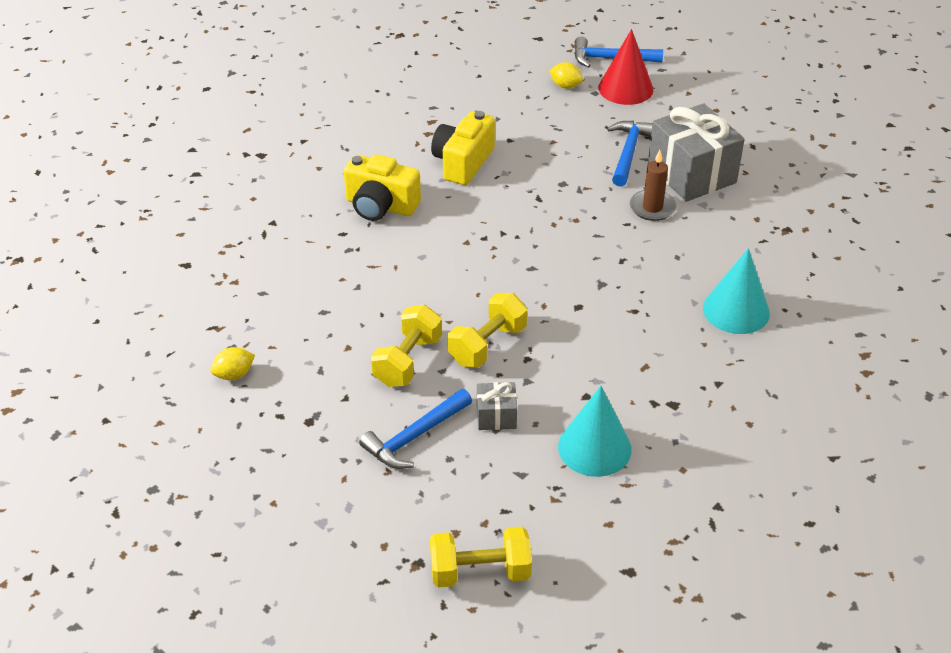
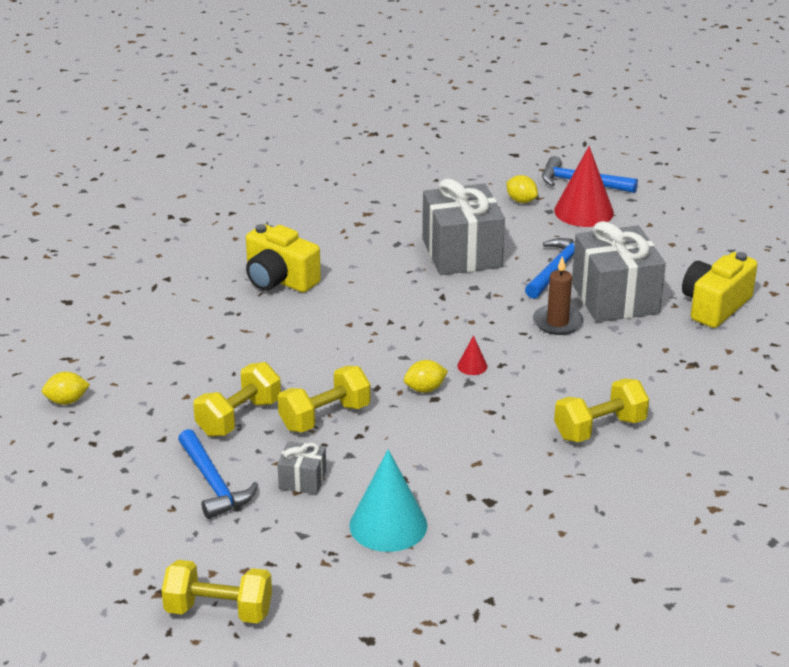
camera: 15 degrees right, 10 degrees down
(415, 436) = (213, 483): blue hammer -> blue hammer turned 90 degrees counterclockwise
(463, 162) = (380, 254): yellow camera -> yellow camera (715, 306)
(536, 150) = (462, 253): none -> grey gift
(565, 298) = (425, 389): none -> yellow lemon
(597, 266) = (472, 366): none -> red cone
(736, 310) = (599, 428): turquoise cone -> yellow dumbbell

